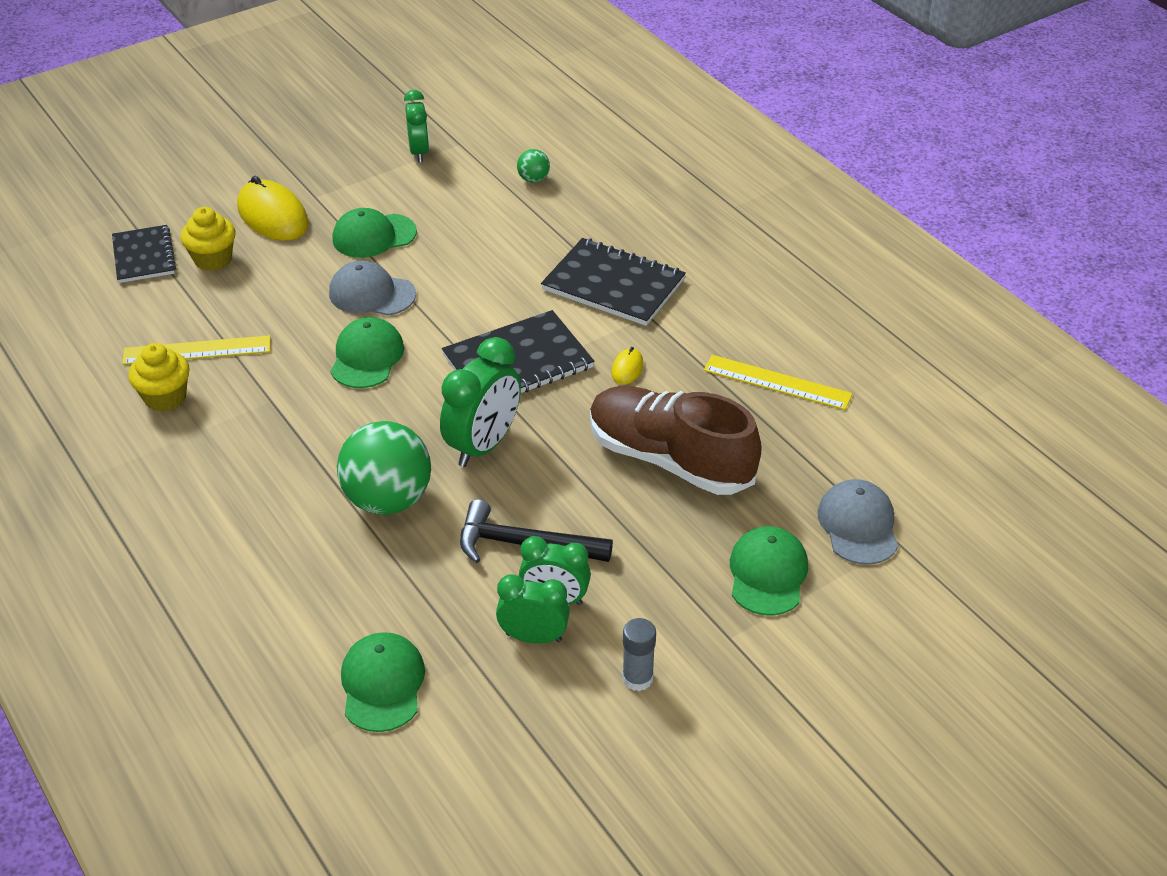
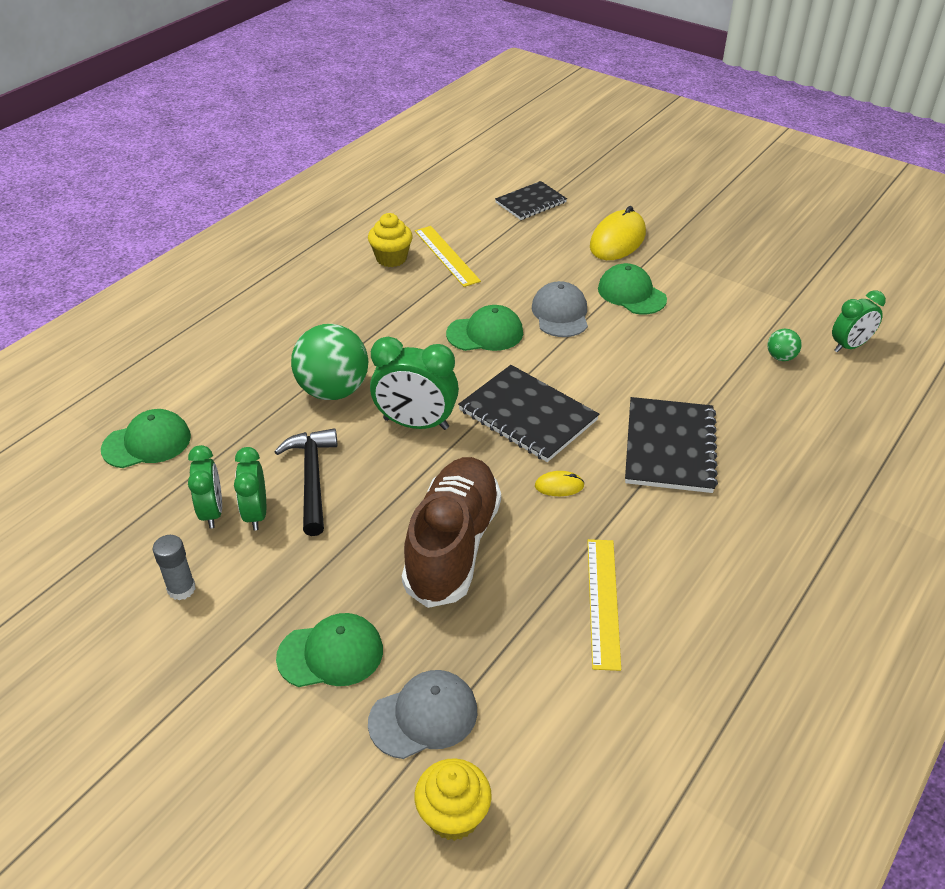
camera: 70 degrees right, 0 degrees up
(213, 259) = (548, 231): yellow cupcake -> yellow cupcake (453, 815)
(419, 152) = (759, 284): green clock -> green clock (849, 346)

